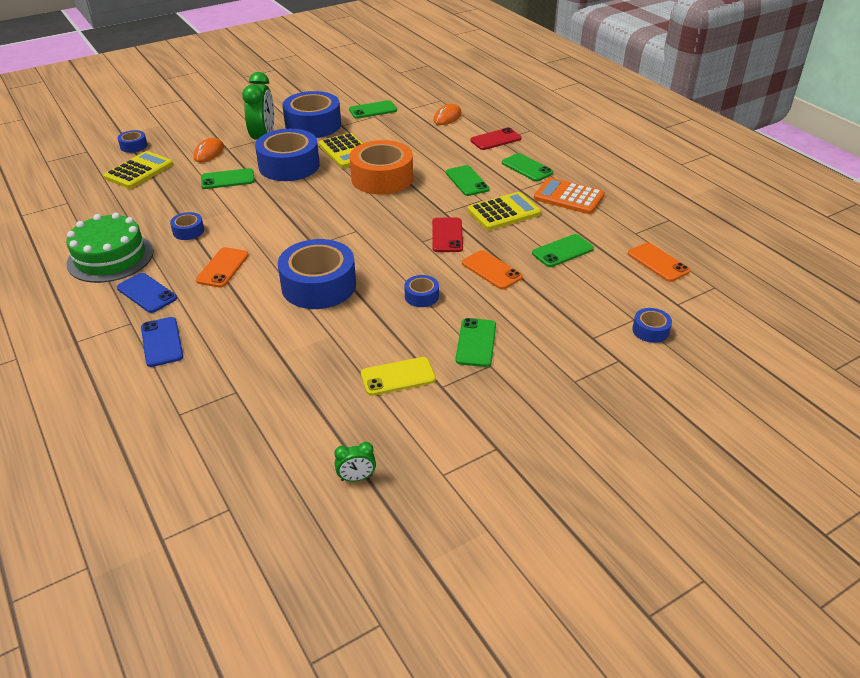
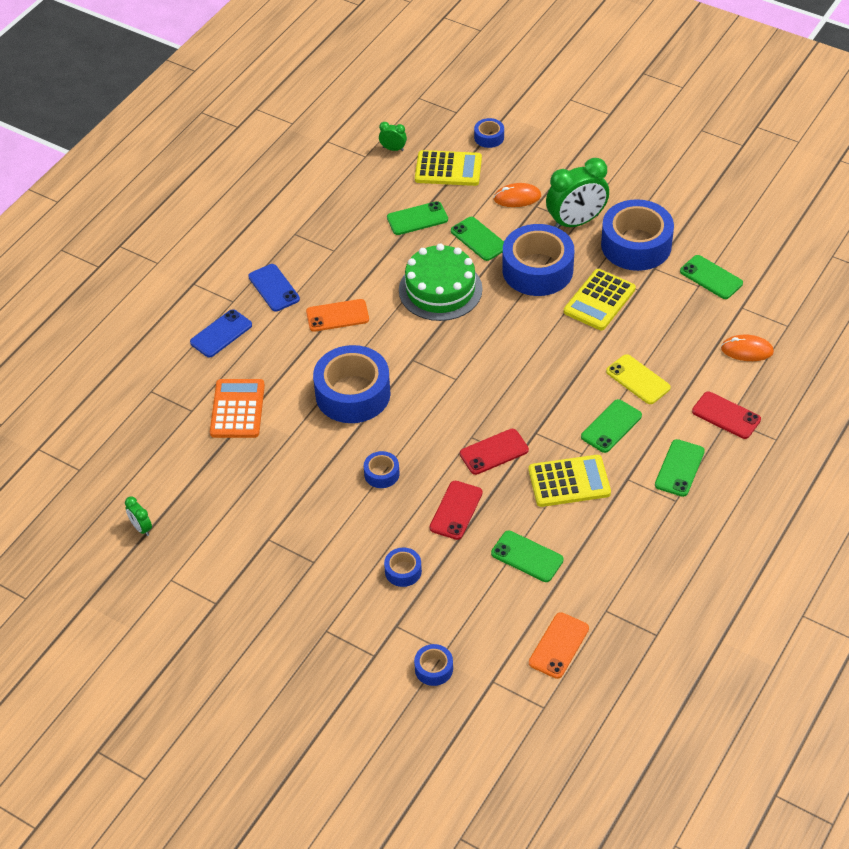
camera: 65 degrees right, 10 degrees up
(80, 188) = (393, 149): none -> green clock
(110, 257) = (306, 235): green cake -> green cake (440, 289)
(147, 293) = (274, 288): blue phone -> blue phone turned 45 degrees counterclockwise
(188, 231) = (375, 262): blue tape -> blue tape (403, 571)
(382, 178) = (566, 354): orange tape -> none
(398, 376) = (264, 504): yellow phone -> yellow phone (638, 379)
(476, 342) = (338, 540): green phone -> green phone (417, 219)
(491, 270) = (456, 510): orange phone -> red phone
(504, 212) = (569, 481): yellow calculator -> yellow calculator turned 45 degrees counterclockwise
(568, 197) = (641, 527): orange calculator -> orange calculator (237, 409)

